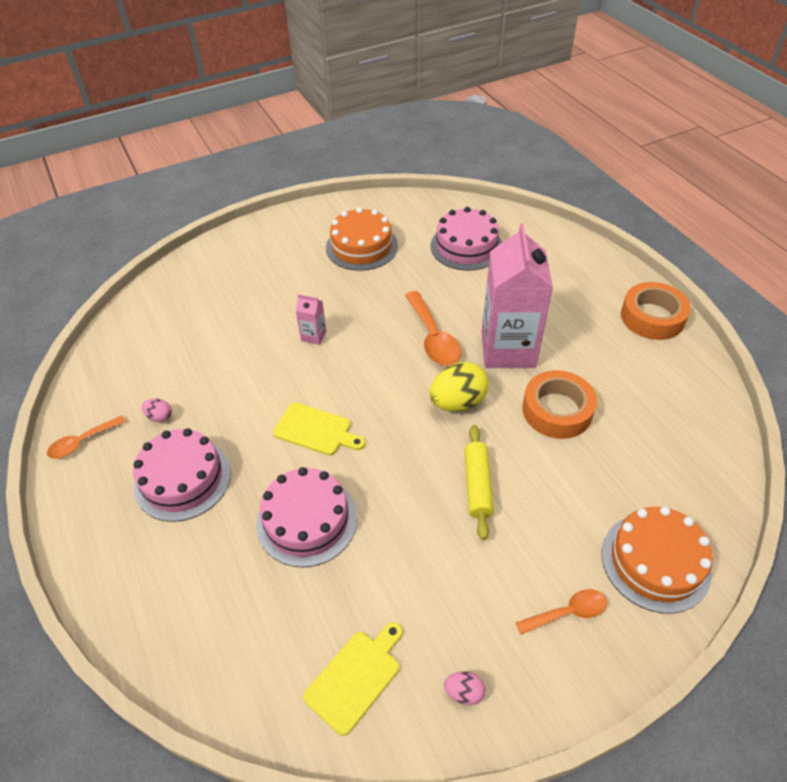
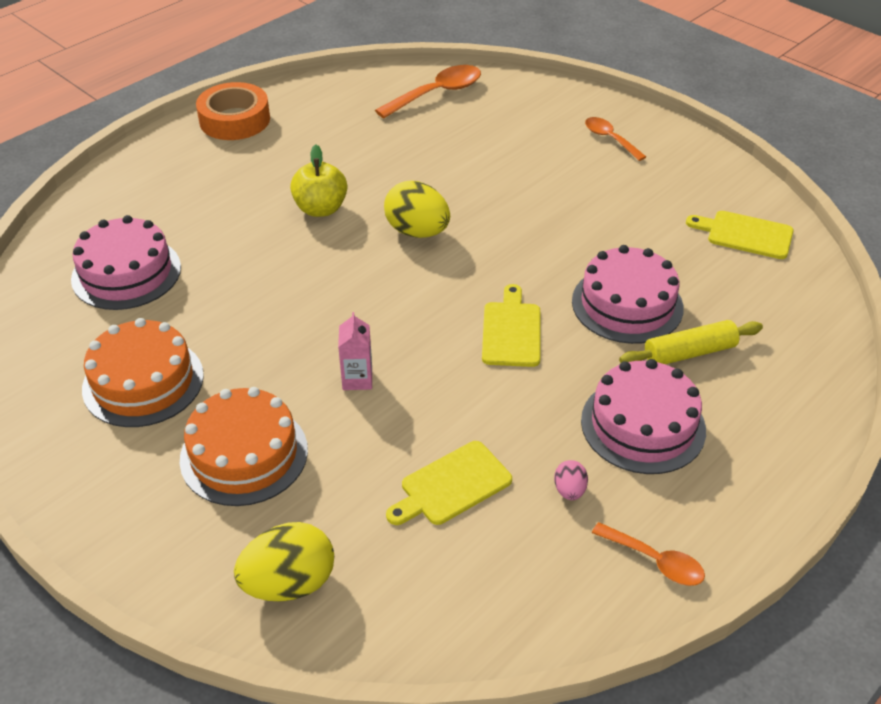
camera: 110 degrees left, 5 degrees down
(186, 284) = (289, 583): none -> yellow egg
(202, 361) = (451, 485): none -> yellow cutting board
(433, 337) = (321, 269): orange spoon -> orange spoon (437, 93)
(464, 692) = (710, 178): pink egg -> none
(477, 485) = (517, 201): yellow rolling pin -> yellow rolling pin (689, 353)
(508, 349) = (321, 209): pink carton -> yellow apple
(557, 410) = (397, 166): orange tape -> none
(655, 562) = (536, 103): orange cake -> orange cake (244, 454)

